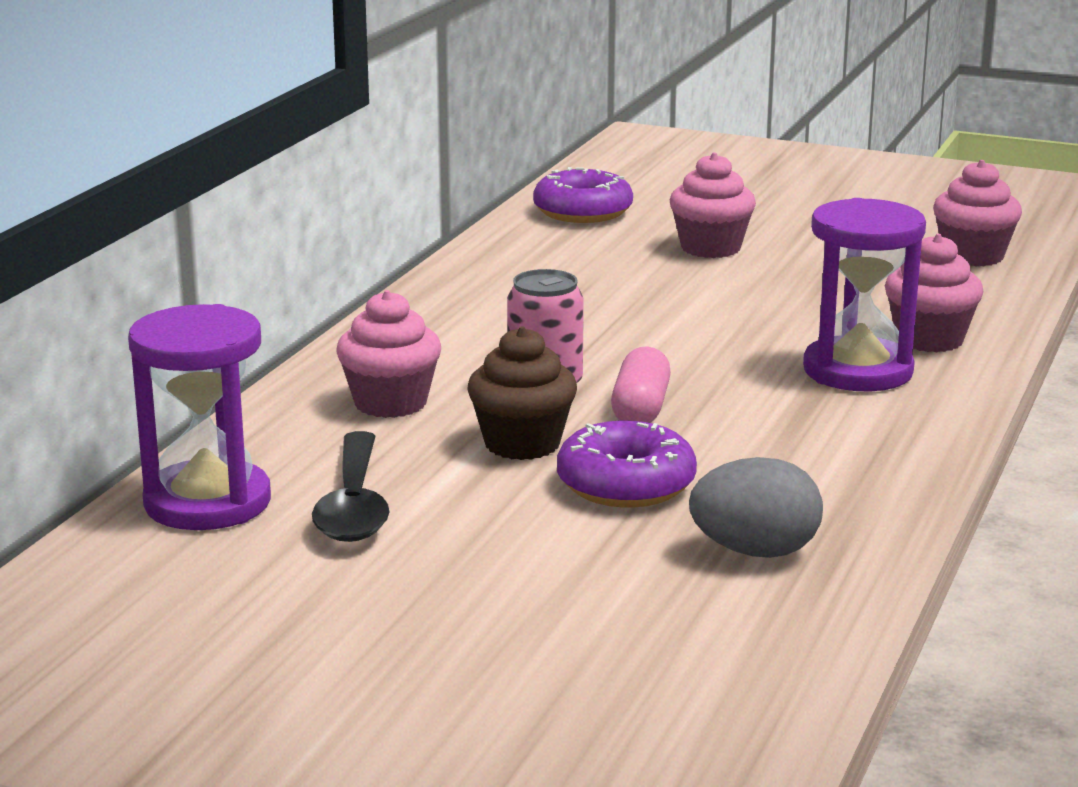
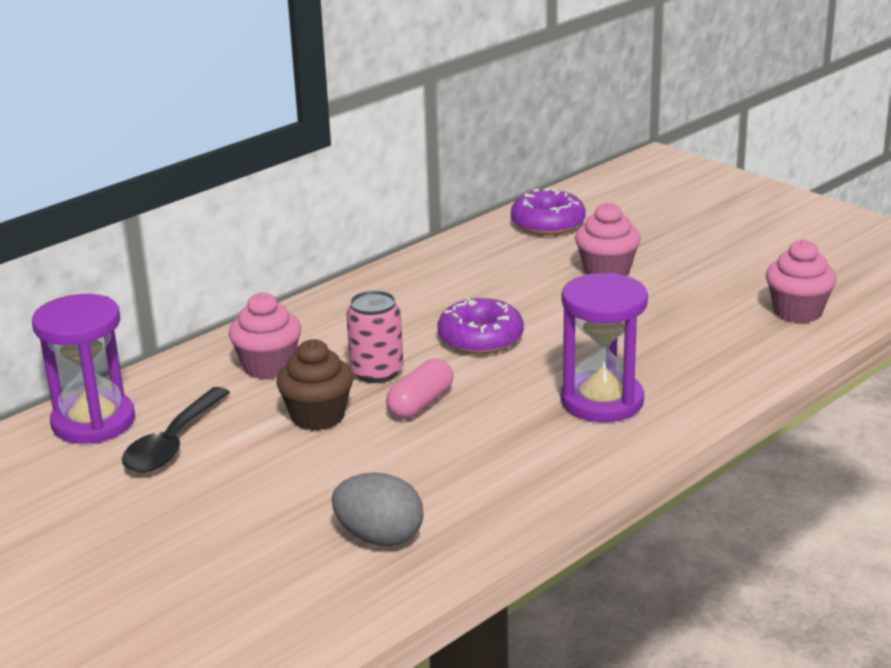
camera: 25 degrees right, 5 degrees up
(626, 484) = (351, 464): purple donut -> purple donut (480, 338)
(929, 339) = (683, 383): pink cupcake -> none

